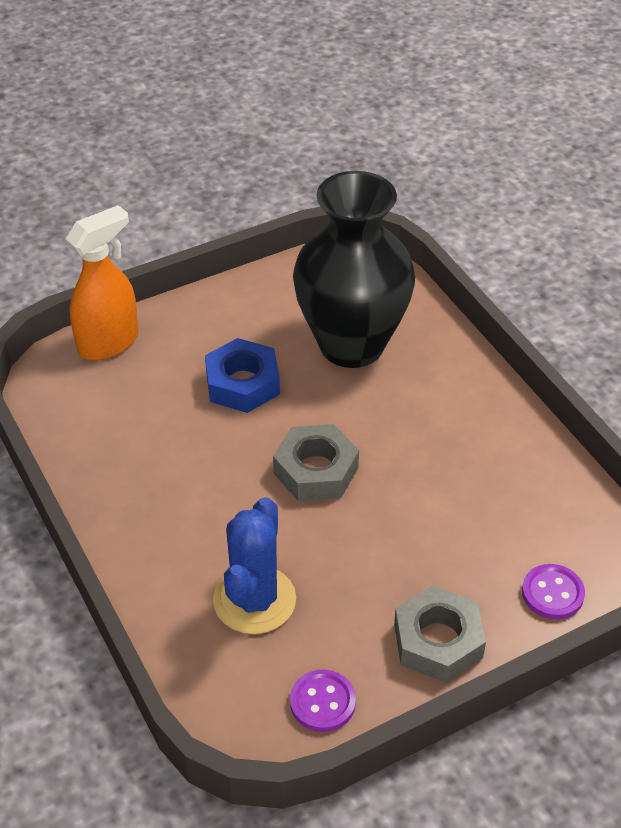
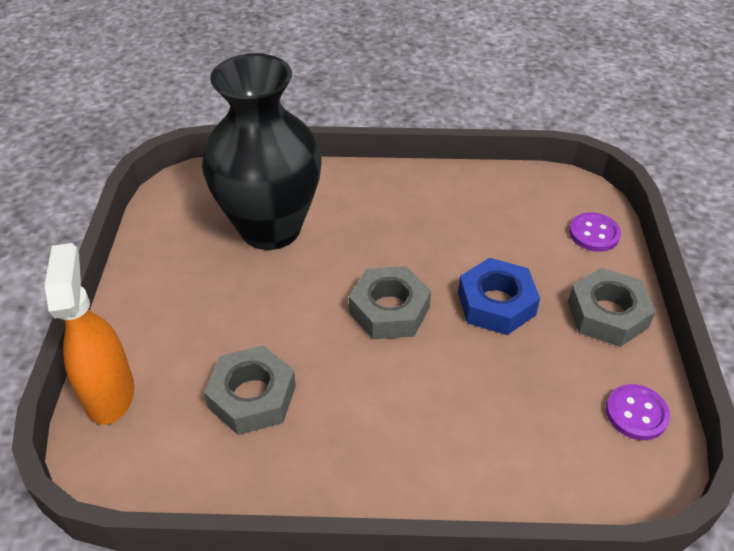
camera: 60 degrees left, 0 degrees up
(160, 425) = (252, 397): none -> grey nut
(242, 383) = (252, 315): blue nut -> blue nut (496, 303)
(254, 600) = (505, 414): blue cactus -> none

